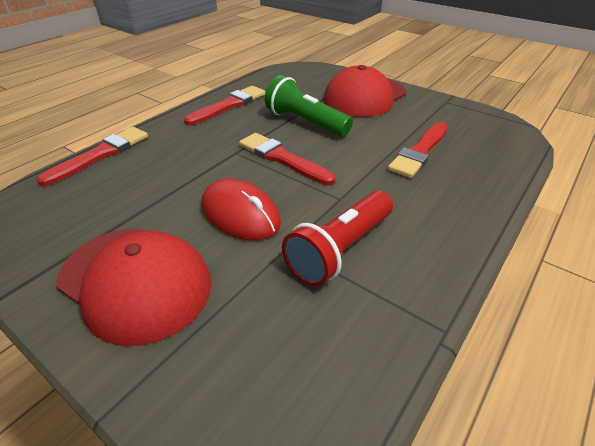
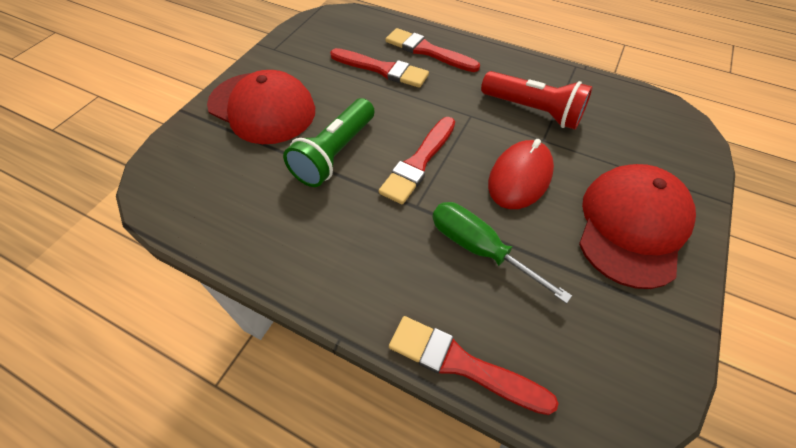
camera: 100 degrees left, 15 degrees up
(177, 175) = (479, 249): none -> green screwdriver
(229, 105) = (291, 244): red brush -> red brush (427, 51)

